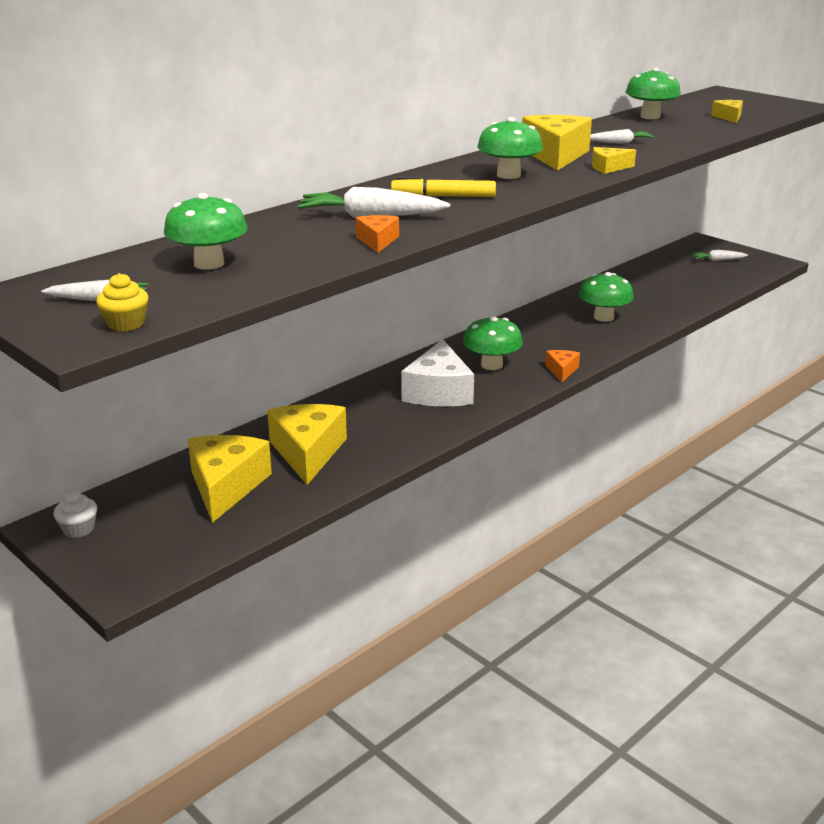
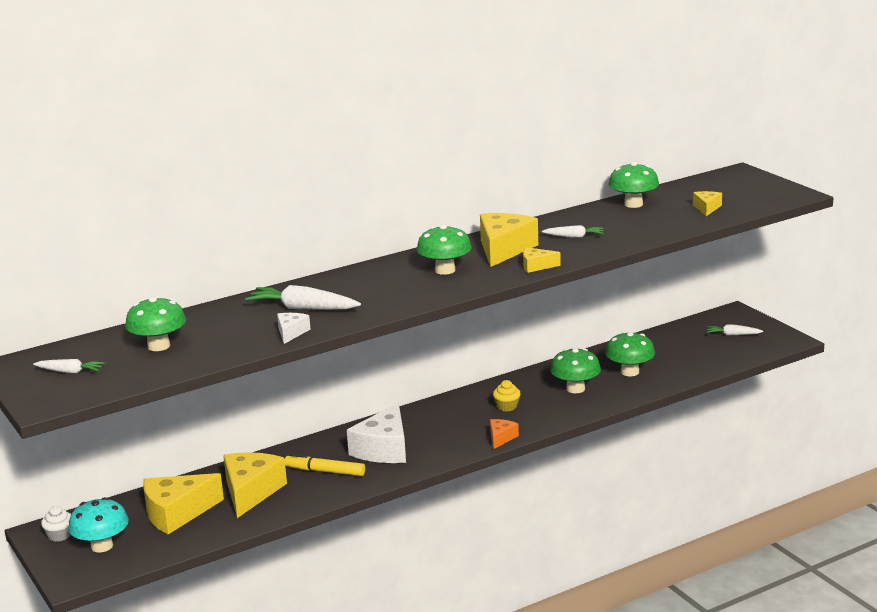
camera: 15 degrees right, 5 degrees down
(126, 324) = (78, 393): yellow cupcake -> yellow cupcake (507, 407)
(144, 537) = (102, 546): none -> turquoise mushroom
(226, 486) = (177, 513): yellow cheese -> yellow cheese turned 135 degrees counterclockwise
(377, 241) = (291, 333): orange cheese -> white cheese
(443, 196) = (374, 291): yellow marker -> yellow marker (325, 471)
(491, 365) = (444, 428): green mushroom -> green mushroom (630, 372)

